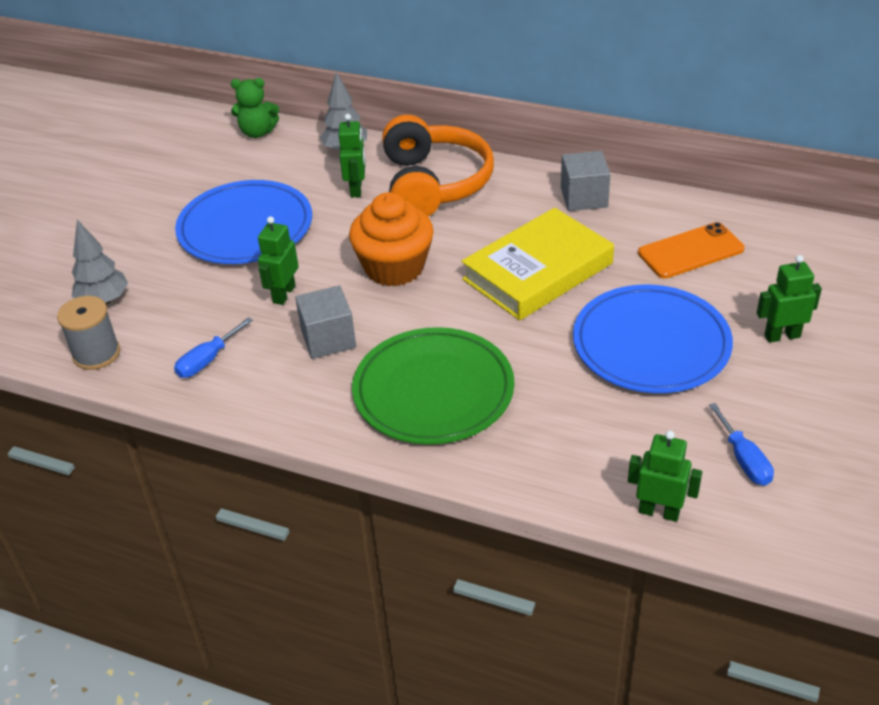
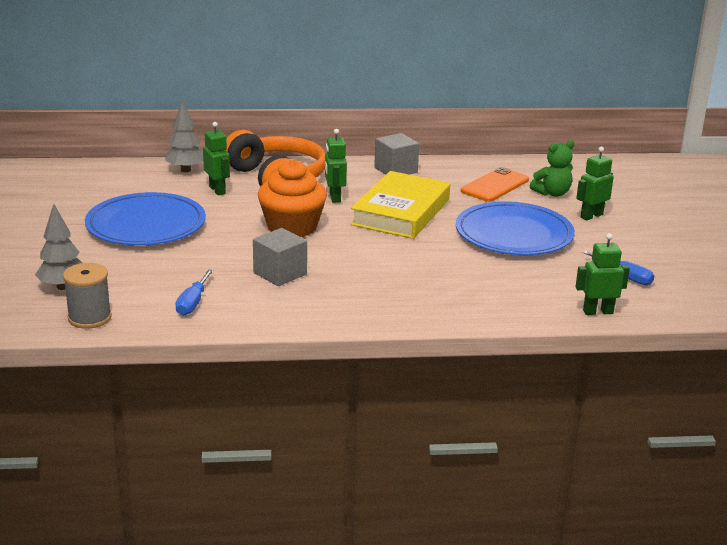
camera: 30 degrees left, 15 degrees down
(257, 132) = (99, 170): green teddy bear -> green teddy bear (552, 193)
(283, 294) = (218, 256): green robot -> green robot (334, 197)
(433, 391) = (388, 285): green plate -> none

